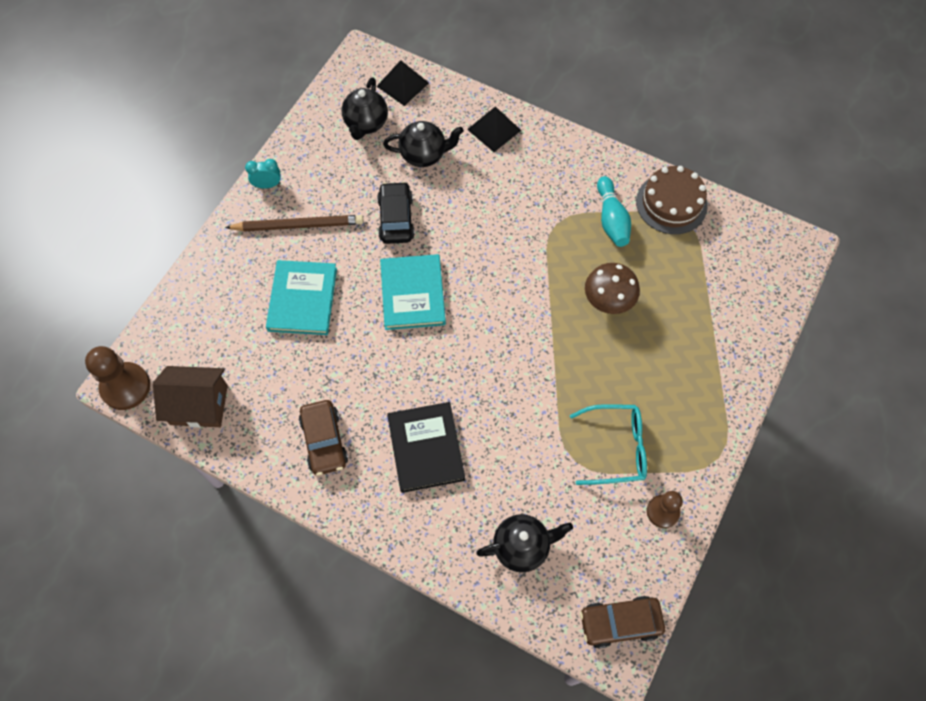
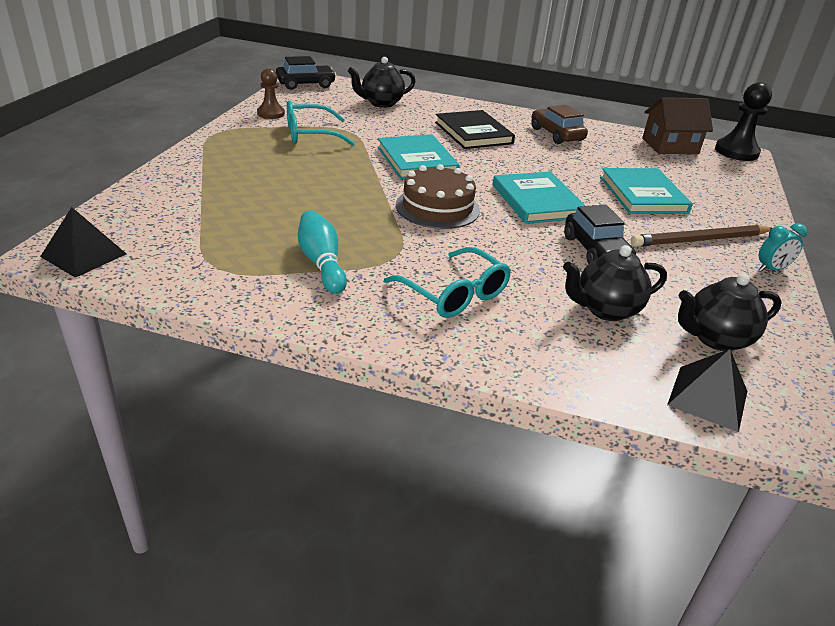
camera: 165 degrees right, 30 degrees down
(125, 387) = (736, 152): brown pawn -> black pawn
(366, 124) = (715, 339): black teapot -> black teapot turned 105 degrees counterclockwise
(494, 129) = (521, 347): black pyramid -> black pyramid (83, 255)
(508, 380) = (416, 160): none -> turquoise book
(523, 179) = (454, 294): none -> turquoise glasses
(608, 302) = (322, 203): brown mushroom -> none
(620, 623) = (306, 84): brown car -> black car
(671, 203) = (233, 282): brown cake -> brown cake (437, 207)

